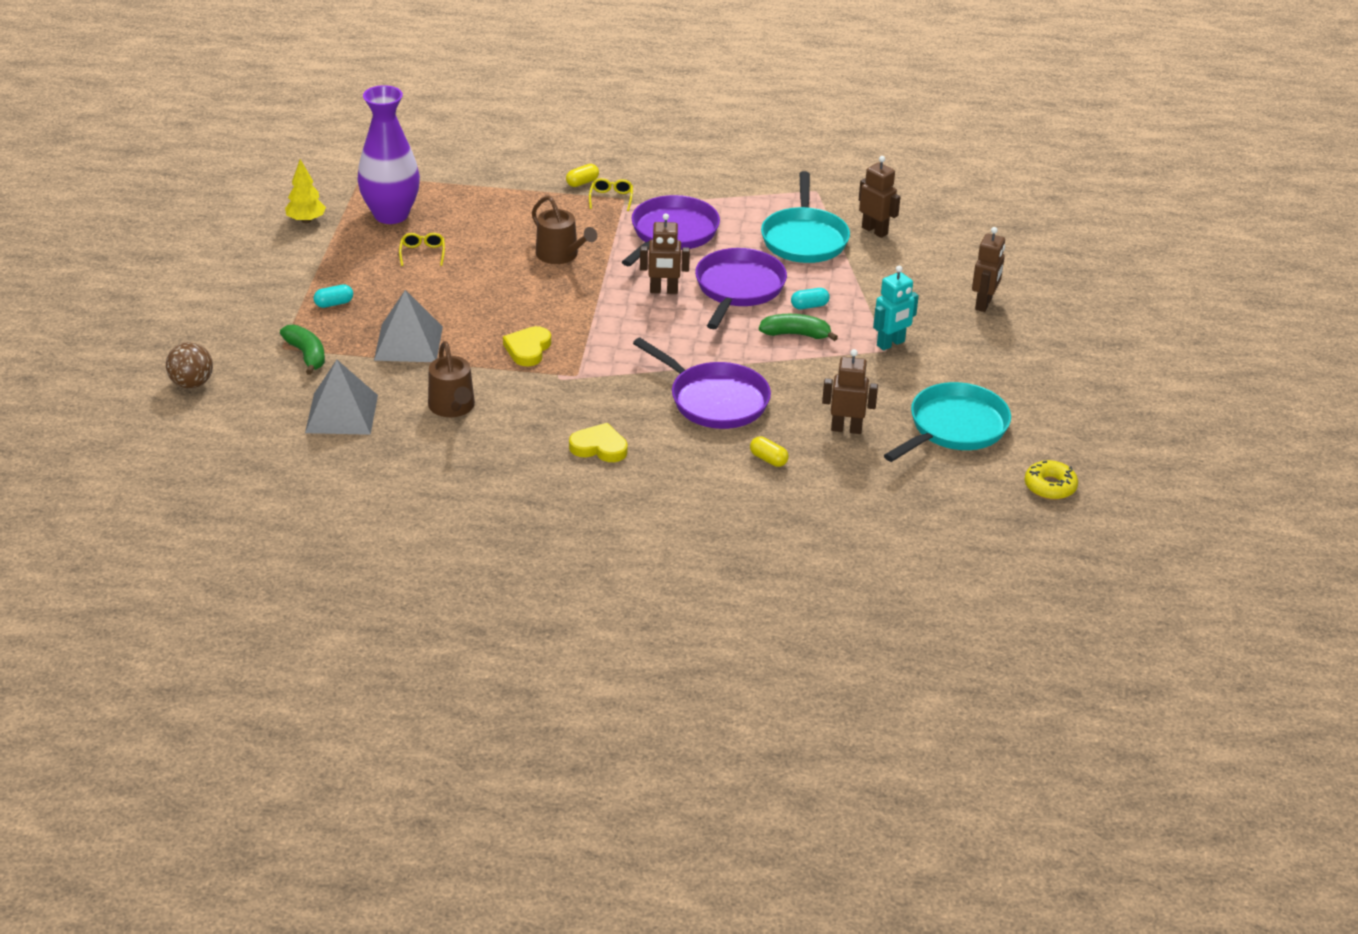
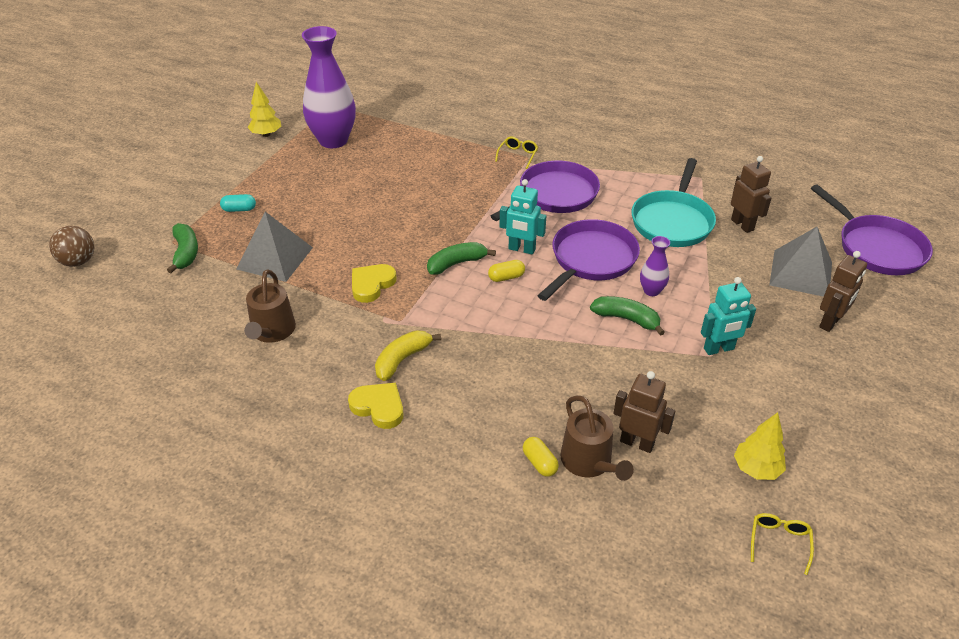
camera: 20 degrees right, 5 degrees up
(342, 414) = (174, 317): grey pyramid -> grey pyramid (801, 273)
(422, 253) = (337, 177): yellow glasses -> yellow glasses (779, 542)
(560, 255) = (449, 199): brown watering can -> brown watering can (589, 462)
(582, 182) = (501, 138): yellow capsule -> yellow capsule (506, 277)
(599, 406) = (402, 359): none -> yellow banana
(604, 315) = (456, 263): none -> green banana
(663, 291) = (521, 249): brown robot -> turquoise robot
(714, 400) = (516, 377): purple pan -> purple pan (876, 248)
(809, 306) = (651, 291): turquoise capsule -> purple vase
(954, 428) = (756, 469): turquoise pan -> yellow tree
(1050, 486) = (849, 581): yellow donut -> none

